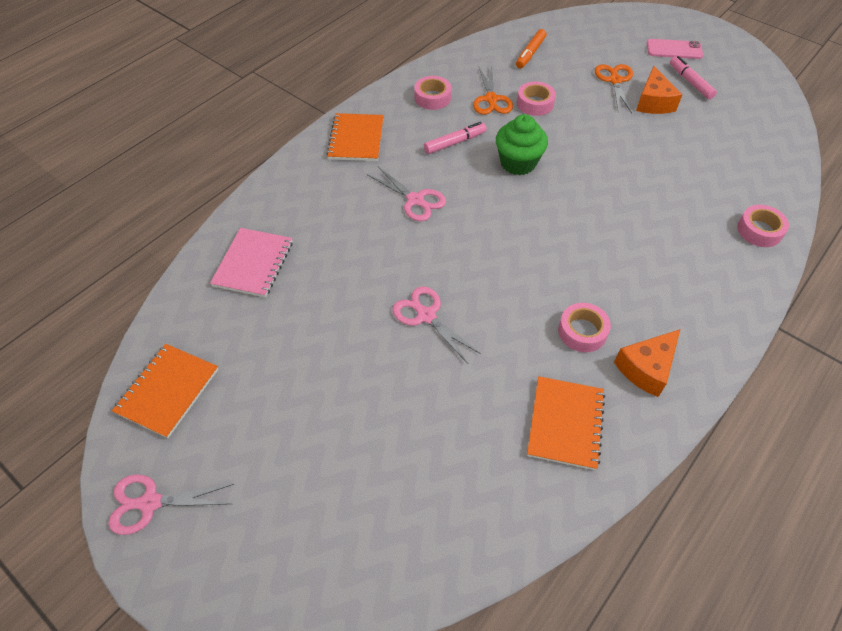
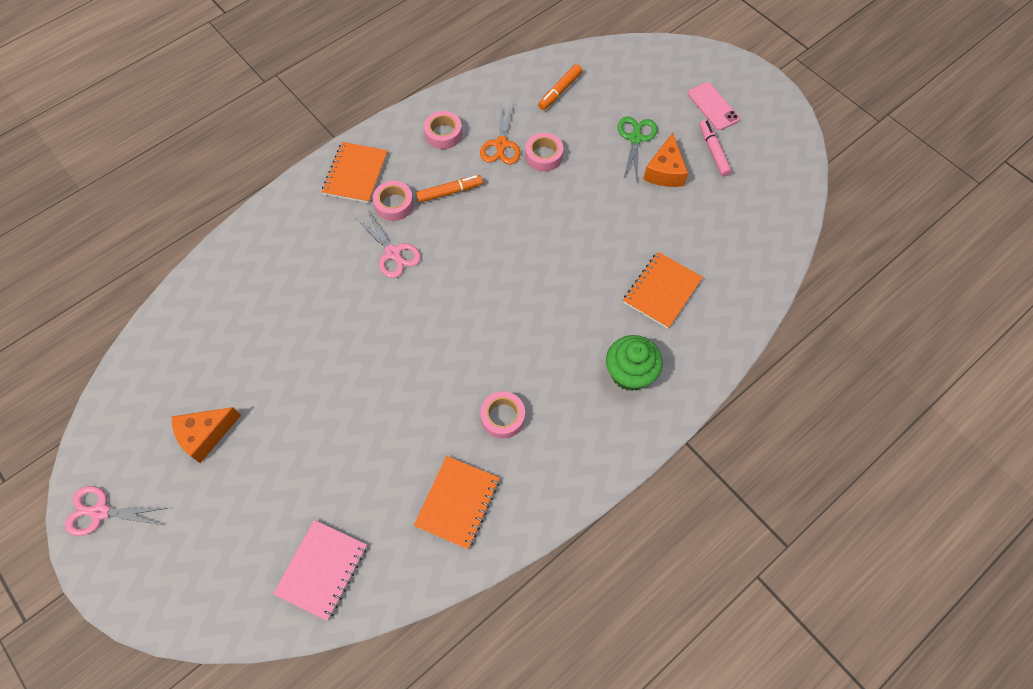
camera: 10 degrees right, 10 degrees up
(168, 391) = (132, 414): orange notebook -> orange notebook (662, 291)
(253, 264) = (229, 299): pink notebook -> pink notebook (322, 570)
(426, 315) = (368, 378): pink scissors -> none
(455, 142) = (449, 192): pink marker -> orange marker
(518, 163) = (503, 225): green cupcake -> green cupcake (630, 373)
(615, 80) = (635, 138): orange scissors -> green scissors
(646, 368) = (547, 463): orange cheese -> orange cheese (205, 435)
(674, 49) = (713, 106): pink phone -> pink phone turned 45 degrees clockwise
(759, 230) = (710, 338): pink tape -> pink tape (394, 204)

